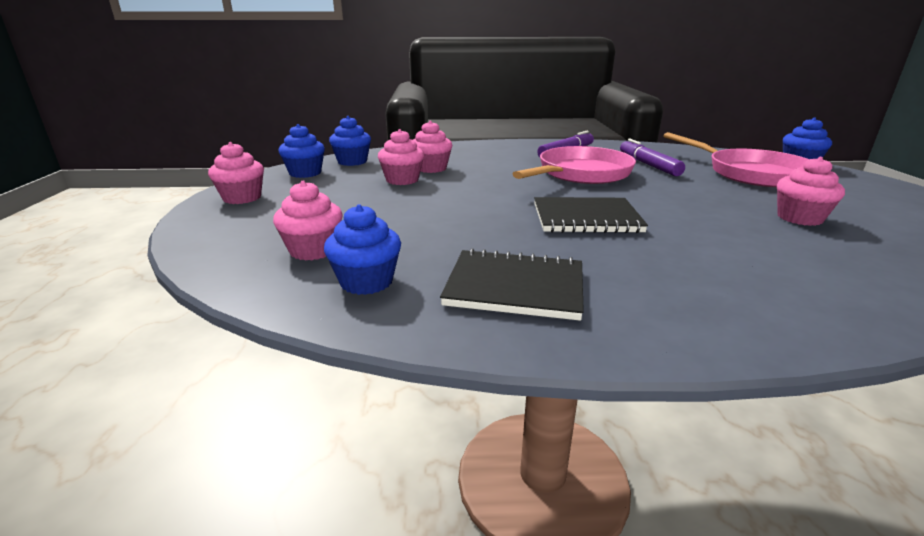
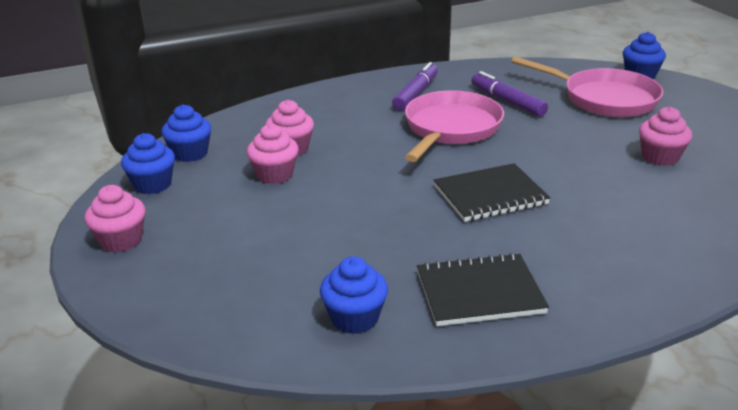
camera: 20 degrees left, 5 degrees up
(313, 250) = (273, 294): pink cupcake -> none

